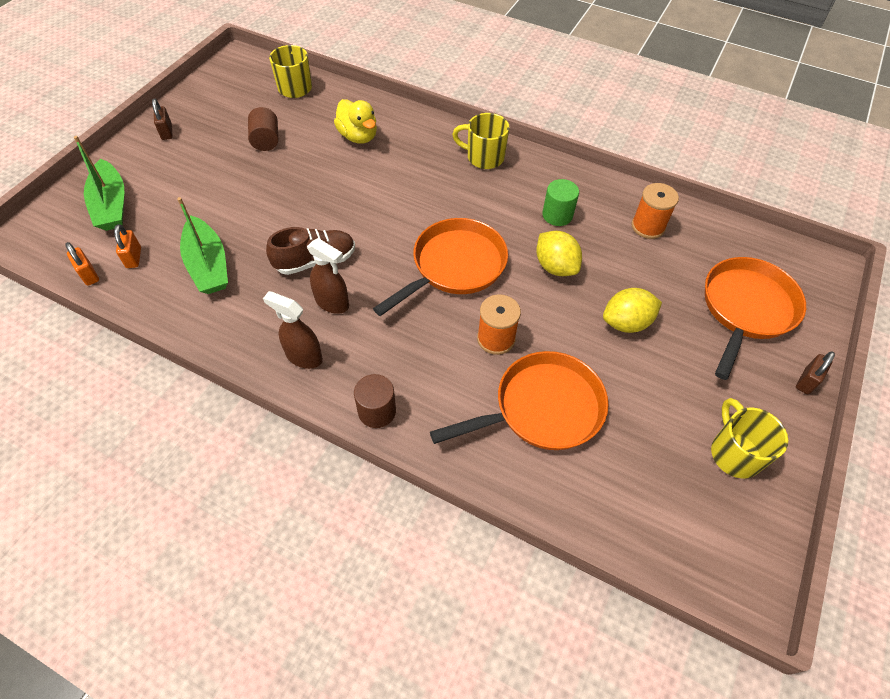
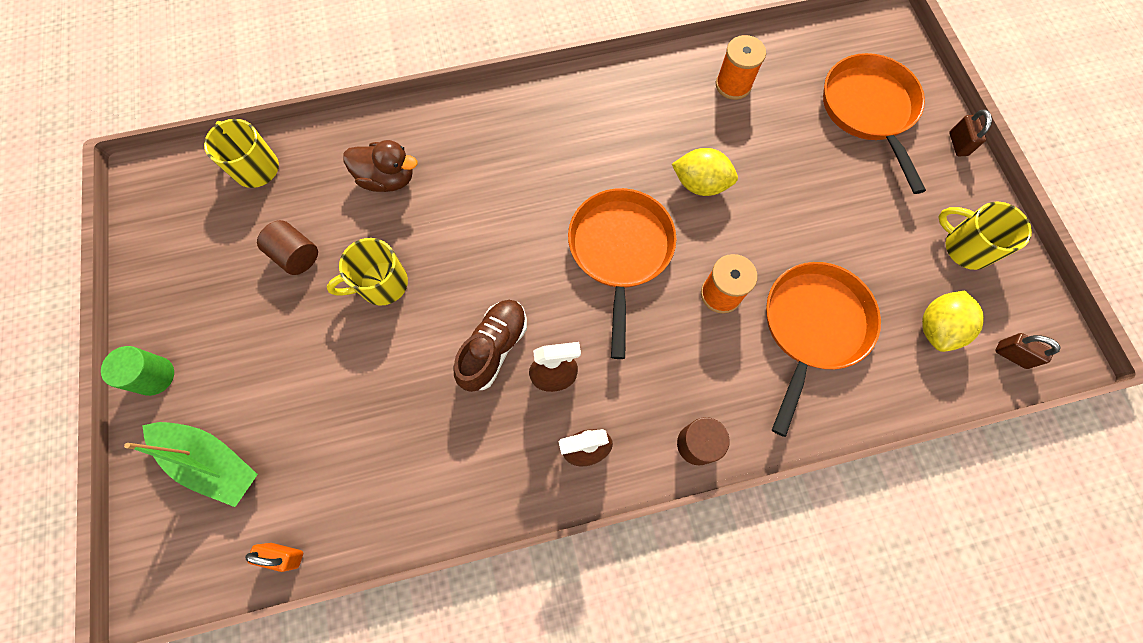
camera: 40 degrees left, 15 degrees up
(134, 258) = (310, 497): orange padlock -> none
(167, 132) = (171, 329): brown padlock -> brown padlock (1012, 355)
(208, 265) = (396, 439): green boat -> none
(358, 136) = (388, 179): yellow duck -> brown duck
(484, 157) = (532, 114): yellow mug -> yellow mug (382, 284)
(557, 215) = (653, 129): green cylinder -> green cylinder (154, 376)
(626, 323) = (800, 195): yellow lemon -> yellow lemon (936, 328)

